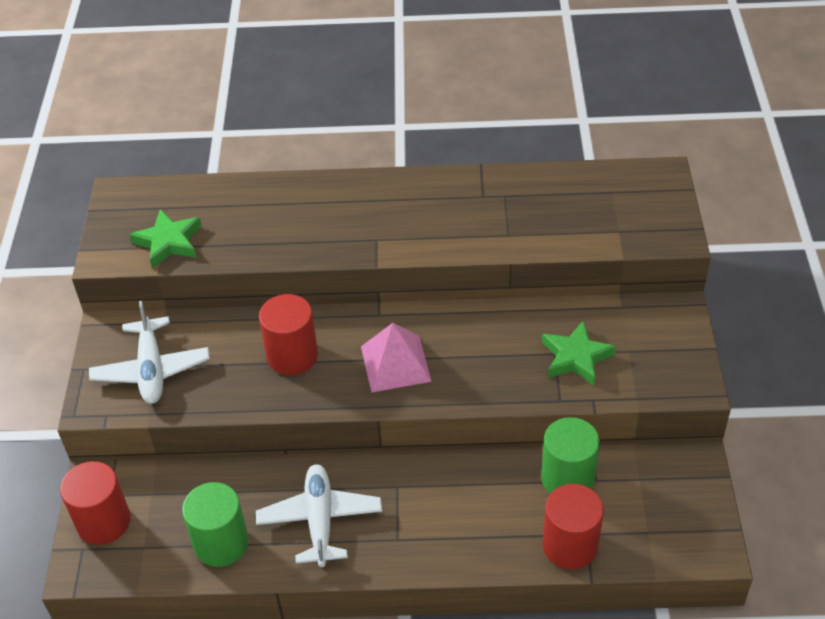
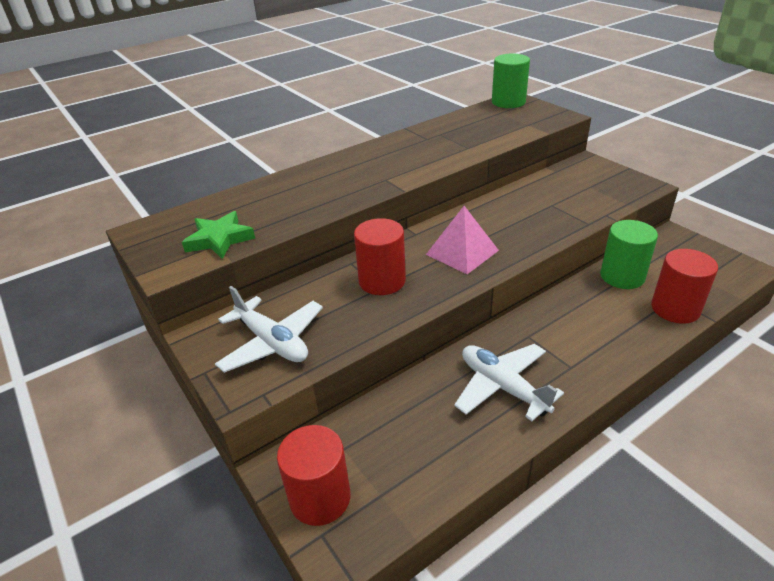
camera: 35 degrees left, 10 degrees down
(221, 543) = (446, 449): green cylinder -> green cylinder (508, 102)
(576, 357) = (566, 201): green star -> none

